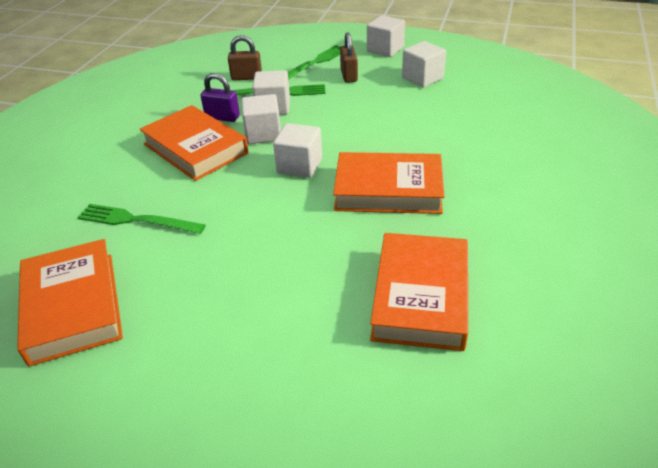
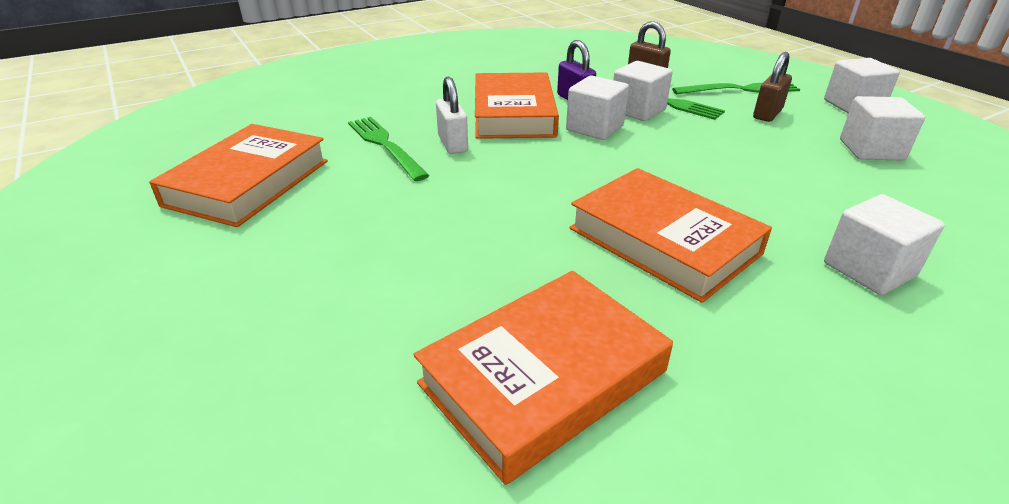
camera: 40 degrees right, 5 degrees down
(185, 193) = (453, 144): none -> white padlock
(299, 166) = (592, 170): white cube -> white cube (869, 269)

